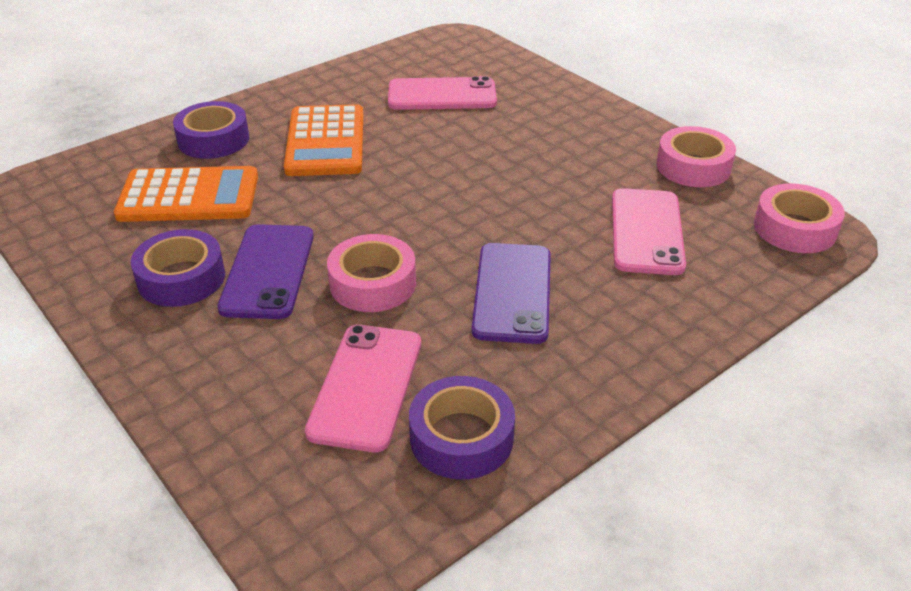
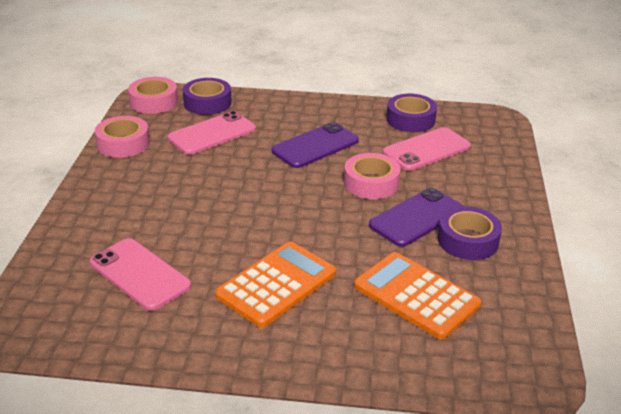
camera: 135 degrees left, 5 degrees down
(213, 139) = (350, 341): purple tape -> purple tape (207, 103)

